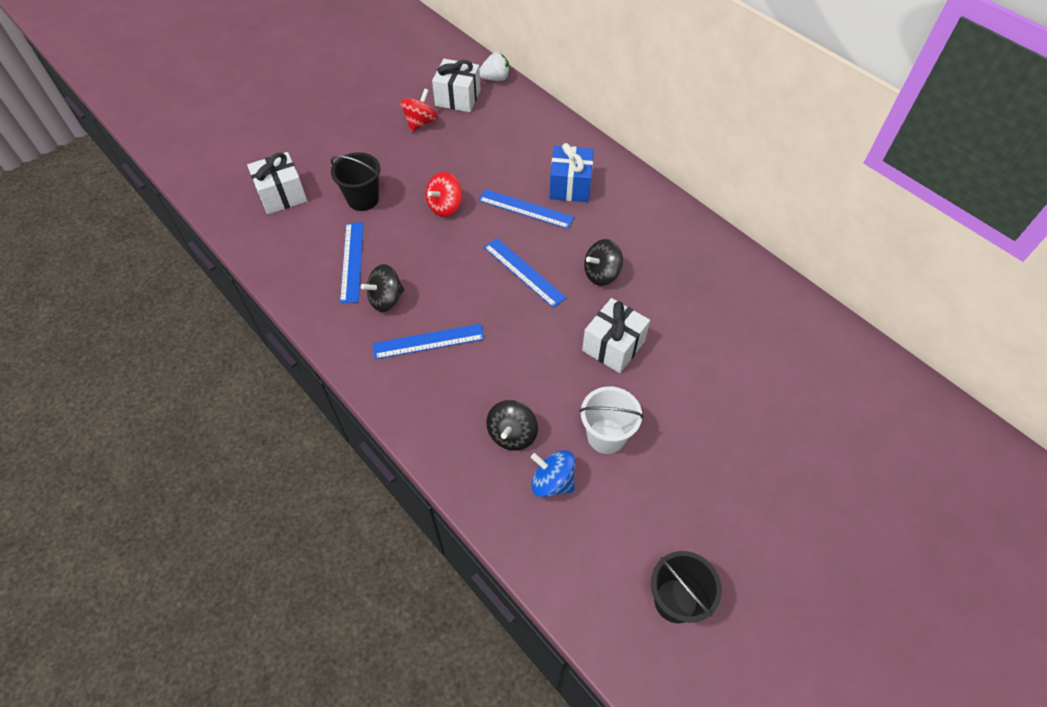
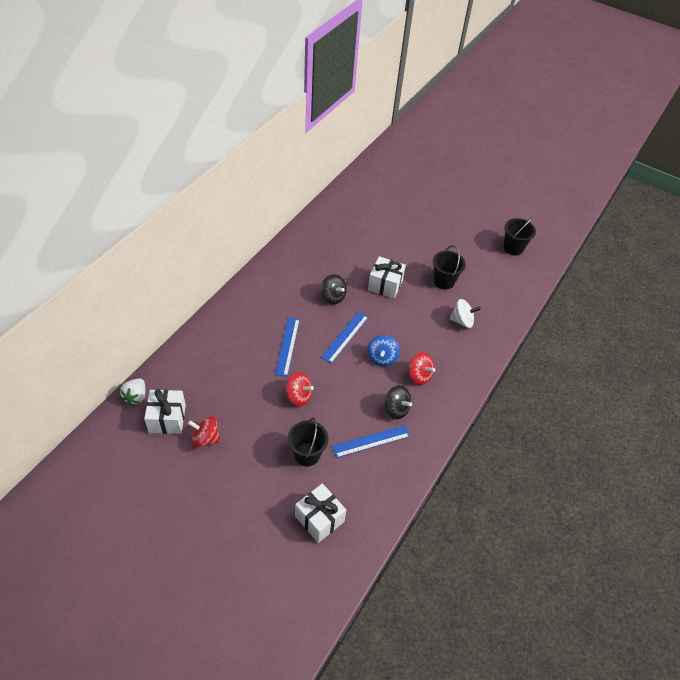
camera: 110 degrees left, 5 degrees down
(428, 341) = (419, 375): blue ruler -> red spinning top
(495, 78) = (136, 396): white strawberry -> white strawberry turned 135 degrees counterclockwise
(512, 434) = (462, 321): black spinning top -> white spinning top
(552, 482) = (480, 299): blue spinning top -> blue spinning top (382, 358)
(570, 186) = (257, 324): blue gift -> none
(606, 436) = (444, 281): white bucket -> black bucket

